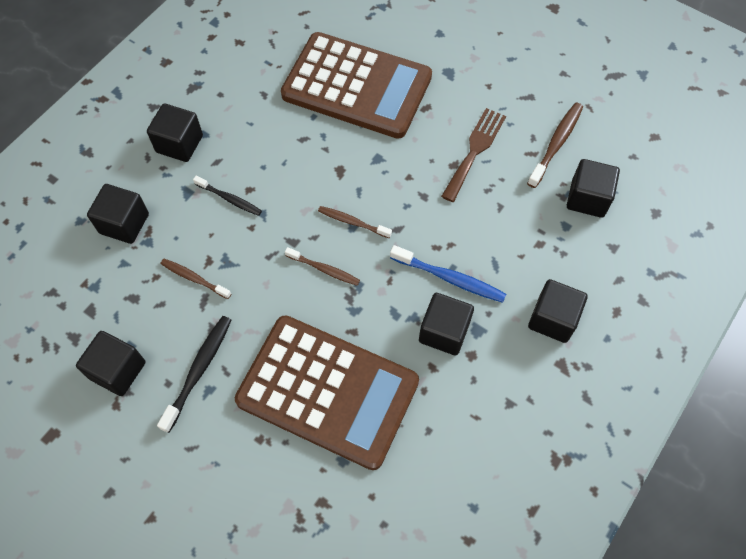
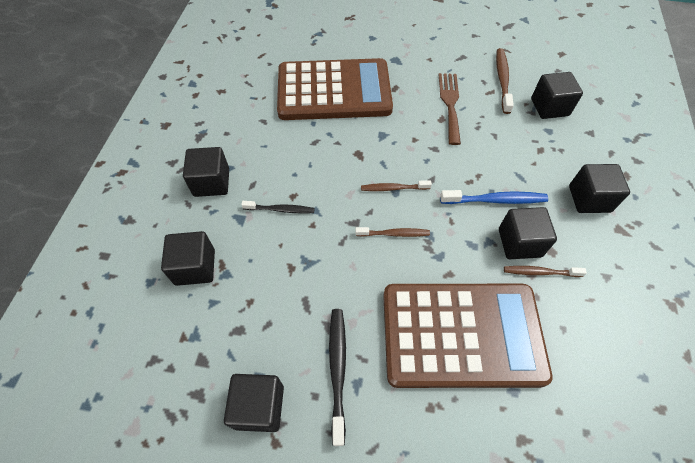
camera: 25 degrees left, 5 degrees down
(194, 278) = (286, 288): brown toothbrush -> brown toothbrush (540, 272)

